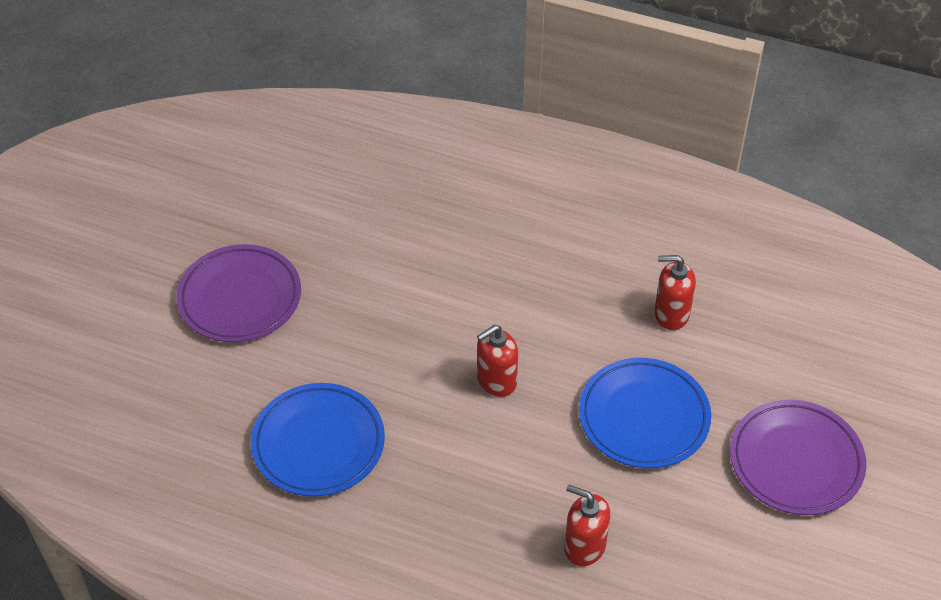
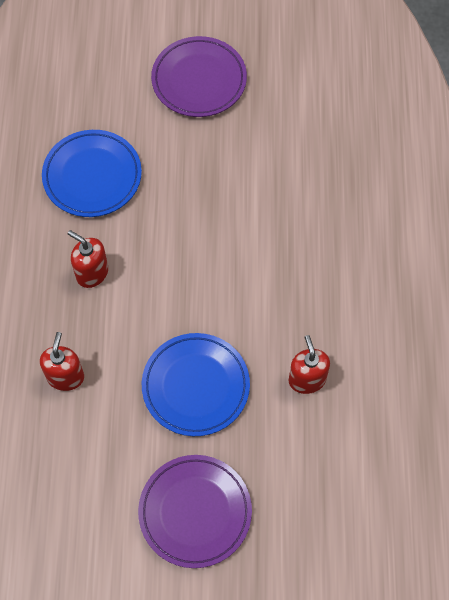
camera: 70 degrees right, 15 degrees up
(496, 380) = (190, 272): red soap dispenser -> red soap dispenser (92, 273)

